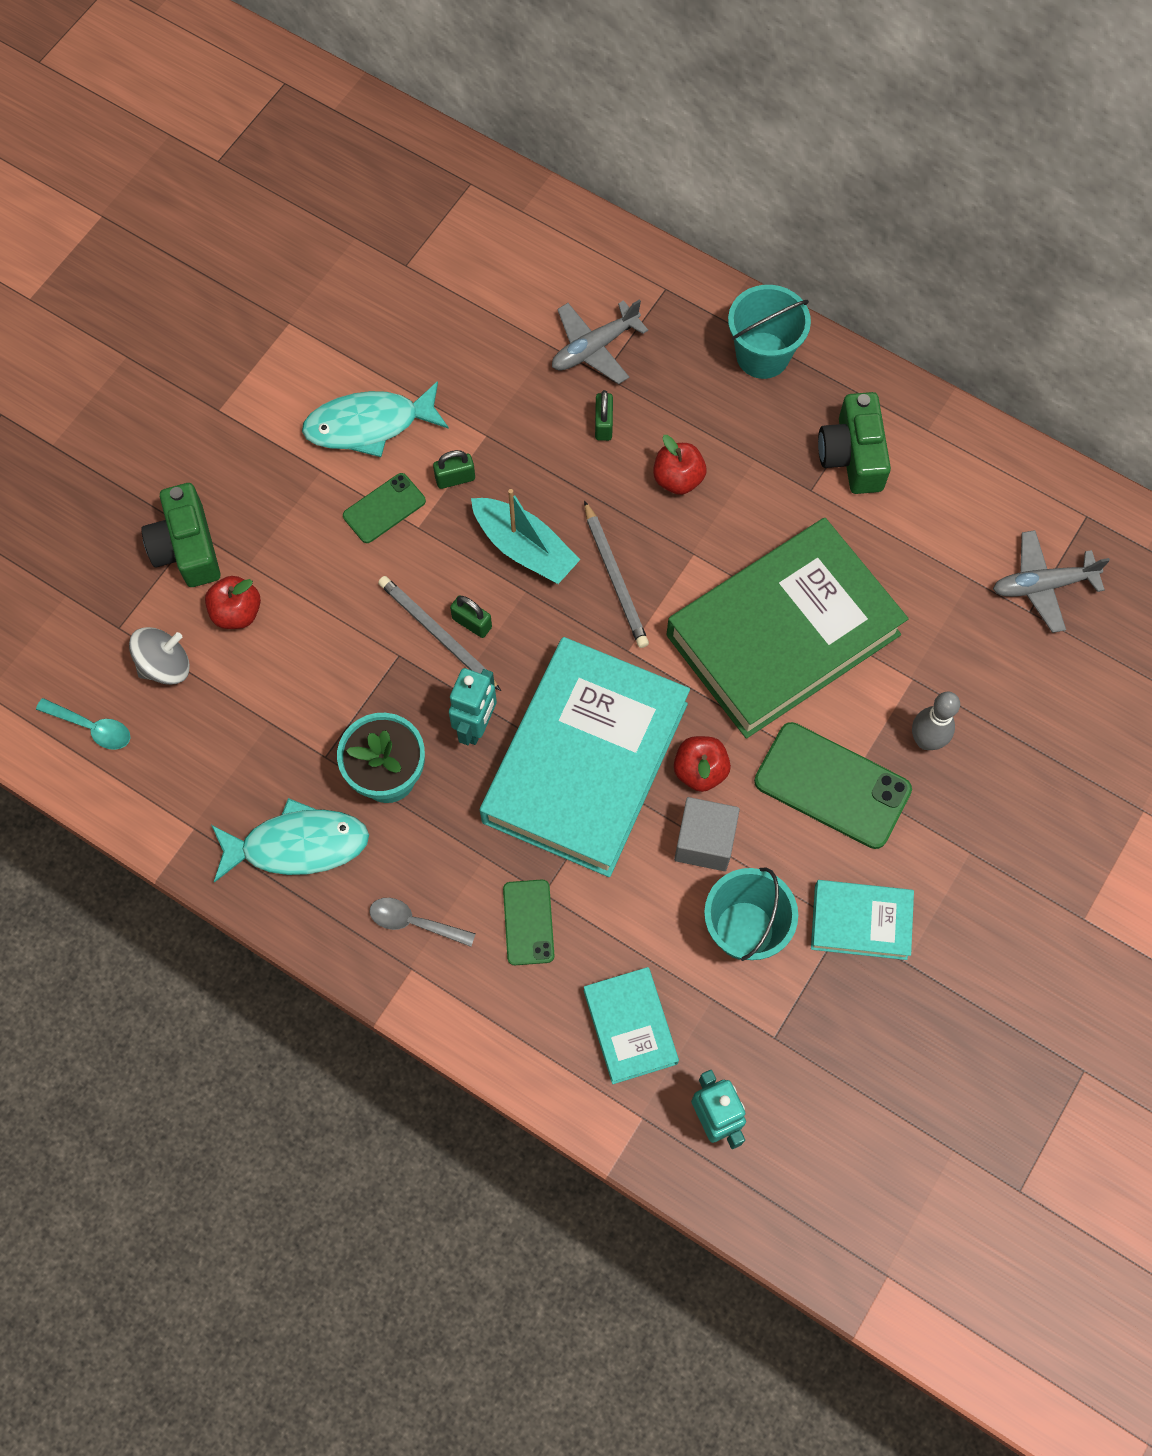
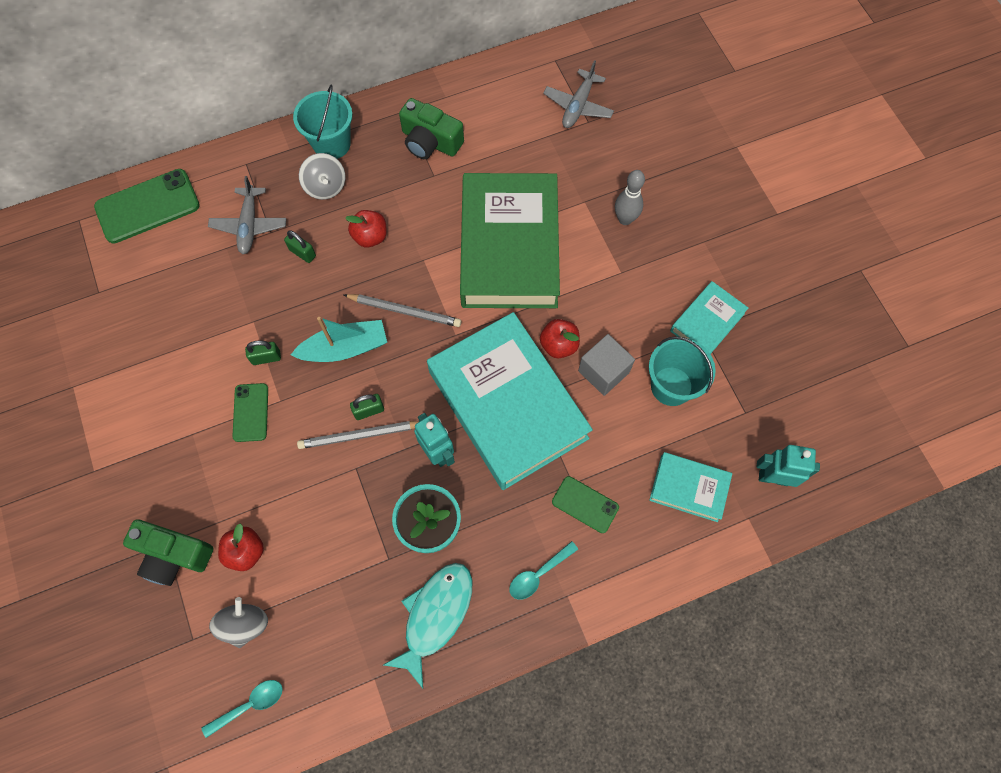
camera: 55 degrees left, 0 degrees up
(369, 425) = (187, 384): turquoise fish -> none
(414, 922) = (538, 574): grey spoon -> turquoise spoon
(455, 478) = (266, 358): green padlock -> green padlock turned 60 degrees clockwise
(703, 388) = (325, 186): none -> grey spinning top
(832, 786) = (617, 283): green phone -> green phone (148, 206)

